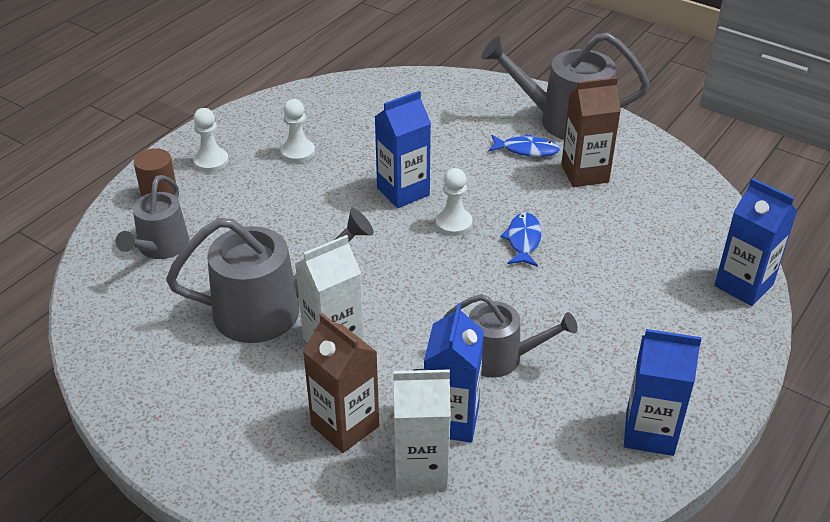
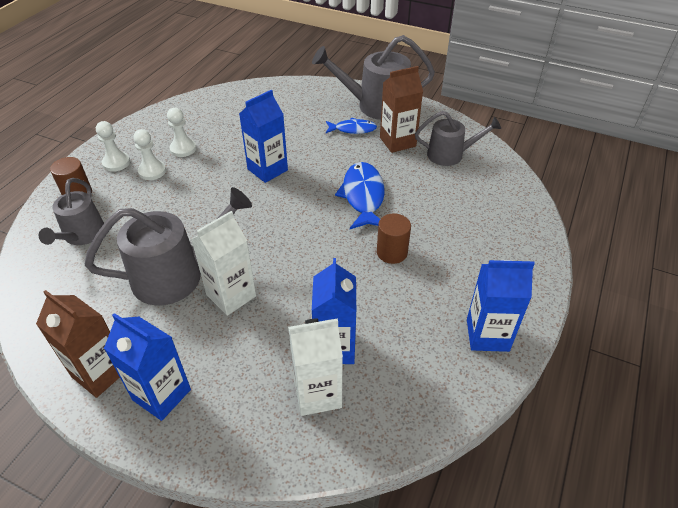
camera: 10 degrees left, 5 degrees up
(345, 426) = (250, 365): brown carton -> brown carton (100, 373)
(453, 223) = (309, 189): white pawn -> white pawn (152, 171)
(500, 357) = (363, 290): grey watering can -> grey watering can (450, 155)
(523, 240) = (363, 196): blue fish -> blue fish, size x1.64
(547, 316) = (392, 252): none -> brown cylinder
(743, 285) = (527, 211): blue carton -> blue carton (161, 394)

